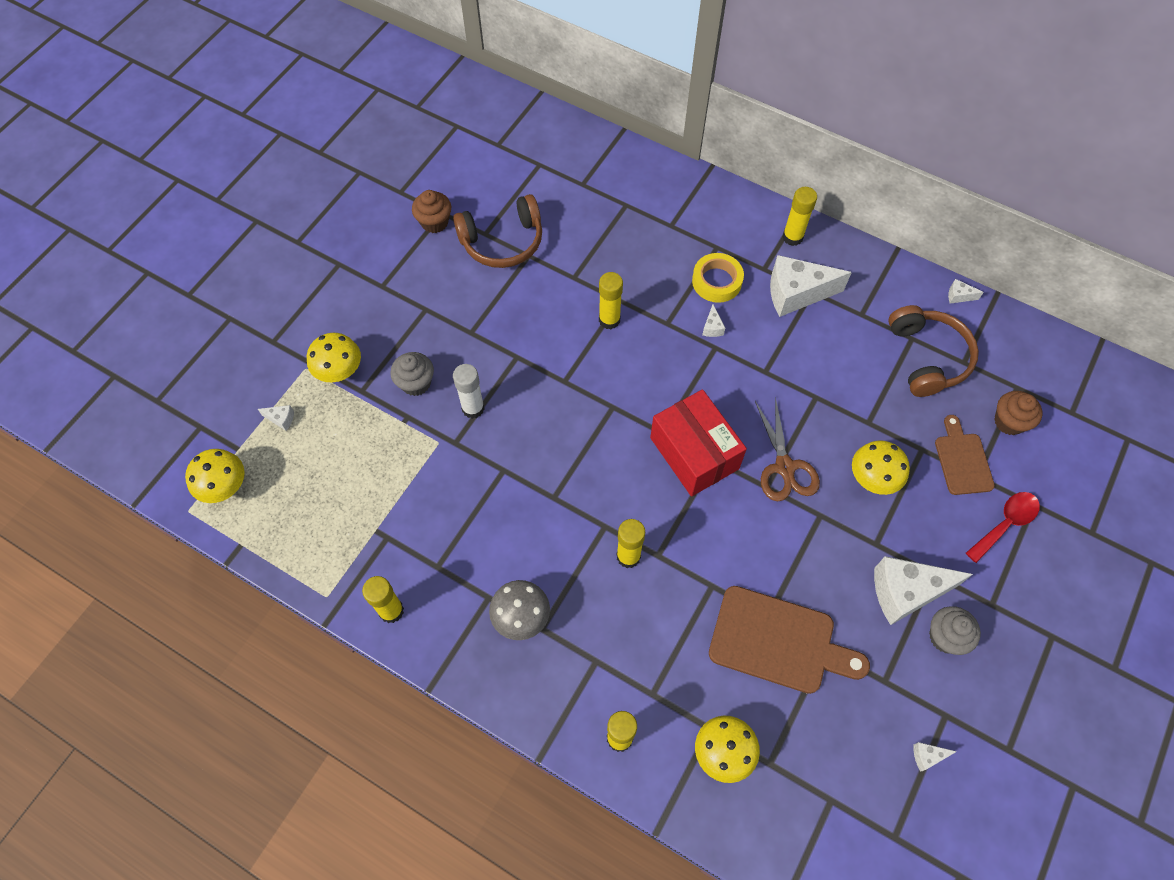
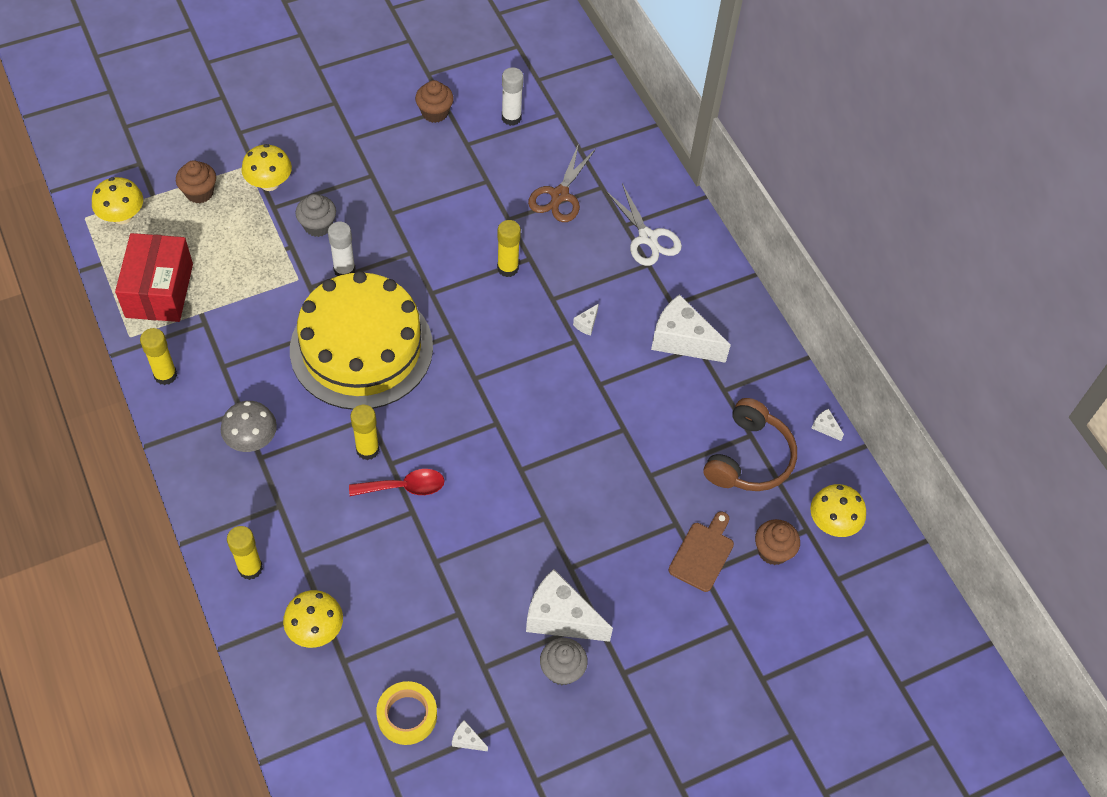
camera: 30 degrees right, 5 degrees down
(281, 419) = (199, 192): white cheese -> brown cupcake
(502, 241) = (475, 158): brown headphones -> none
(503, 189) = (511, 118): none -> white glue stick
(546, 468) = (361, 348): none -> yellow cake
(694, 453) = (485, 408): red box -> red box (159, 290)
(698, 225) = (648, 238): none -> white scissors
(717, 281) = (623, 291): yellow tape -> yellow tape (407, 715)
(778, 642) = (427, 584): brown cutting board -> none
(785, 467) = (548, 464): brown scissors -> brown scissors (560, 195)
(792, 237) = (721, 294): yellow glue stick -> none
(872, 479) = (612, 519): yellow mushroom -> yellow mushroom (832, 523)
(1005, 523) = (693, 623): red spoon -> red spoon (404, 487)

